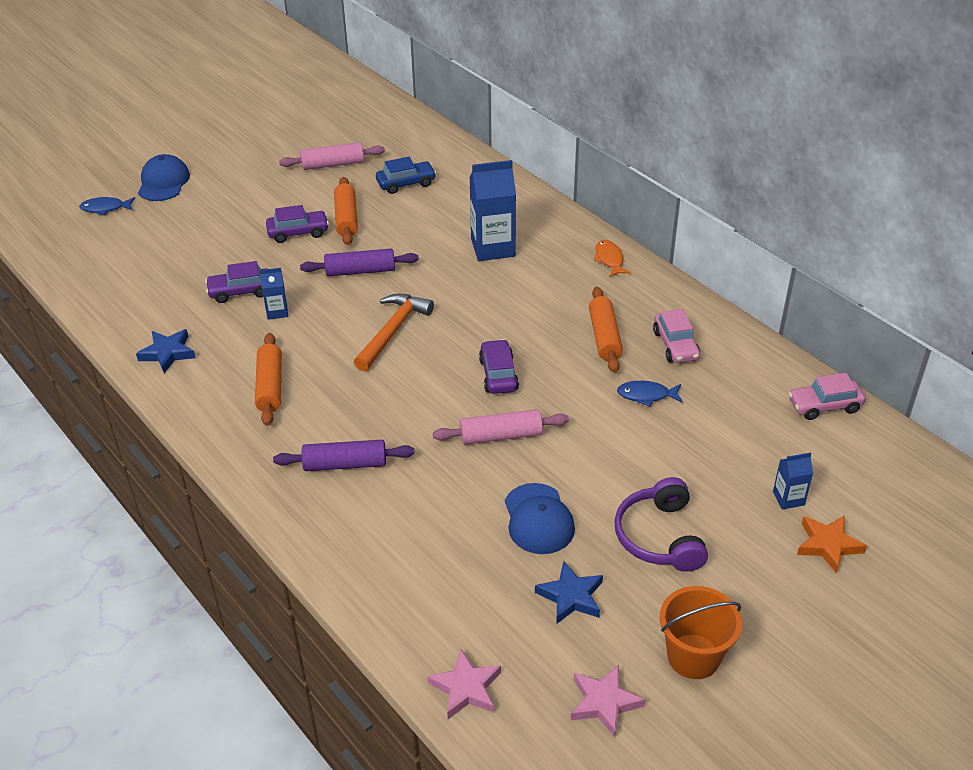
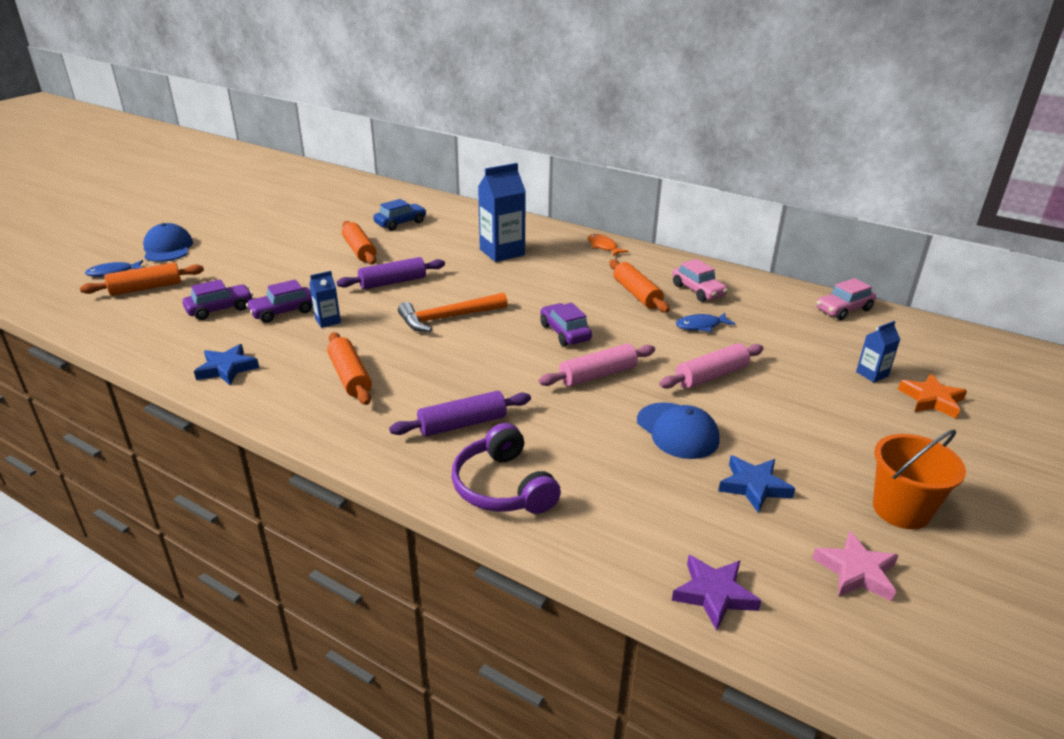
camera: 20 degrees left, 10 degrees down
(128, 235) = (146, 288): none -> orange rolling pin
(298, 232) = (319, 265): purple car -> purple car (220, 309)
(333, 164) = (327, 219): pink rolling pin -> pink rolling pin (711, 376)
(392, 331) = (448, 318): orange hammer -> orange hammer turned 120 degrees counterclockwise
(466, 688) = (714, 594): pink star -> purple star
(660, 536) = (793, 422): purple headphones -> purple headphones (503, 487)

